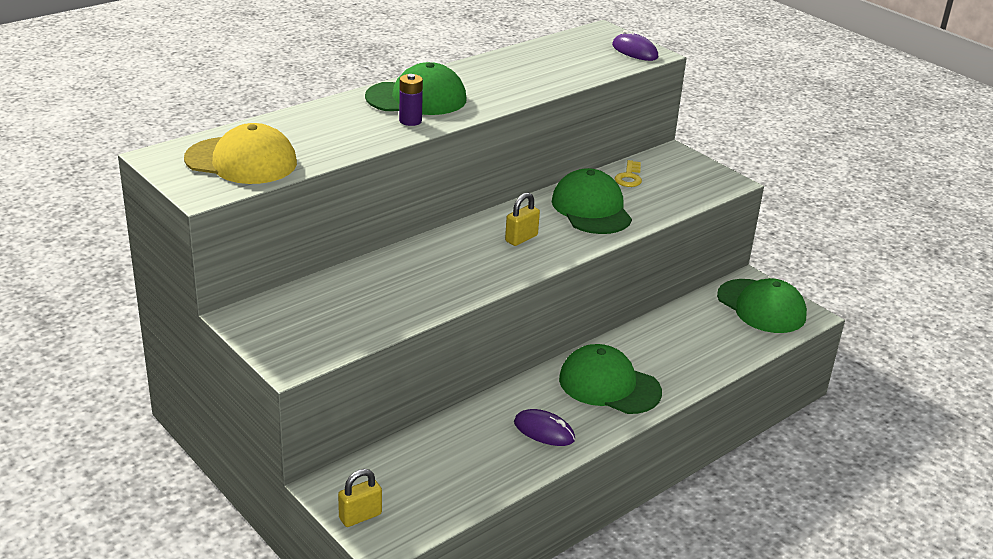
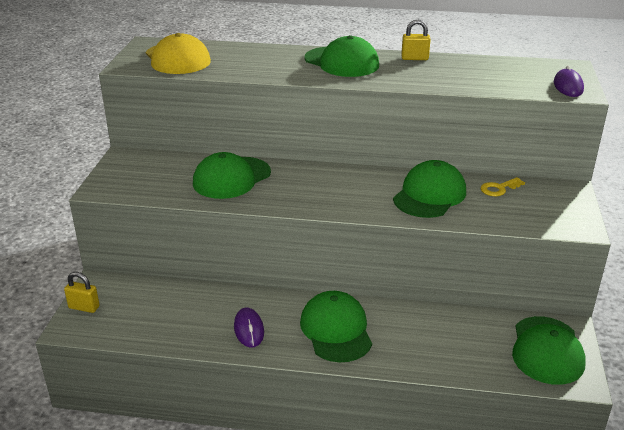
camera: 50 degrees right, 0 degrees up
(401, 280) = (231, 178): none -> green cap
(410, 121) = (309, 72): purple battery -> none
(521, 238) = (346, 190): yellow padlock -> yellow padlock (414, 58)

